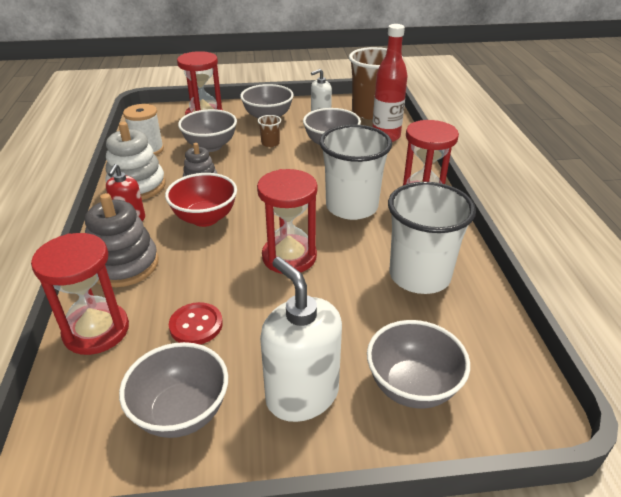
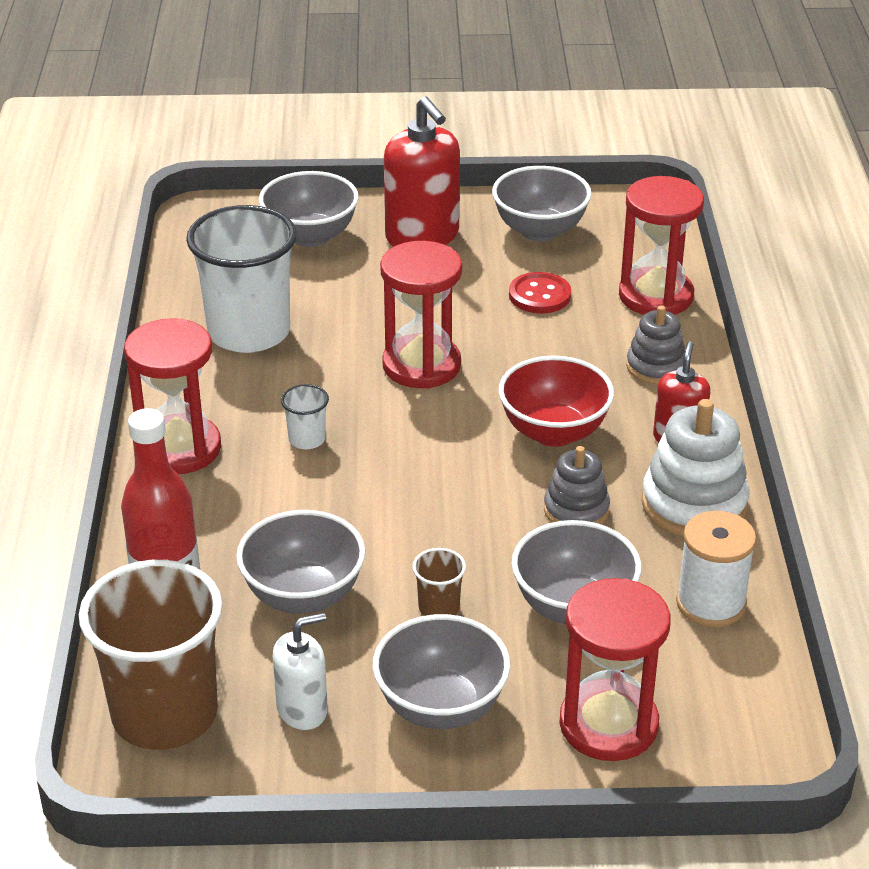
camera: 175 degrees left, 0 degrees up
(124, 265) = (655, 367): grey stacking toy -> grey stacking toy, size x0.62
(302, 394) = (422, 236): white soap dispenser -> red soap dispenser
(351, 207) = (307, 439): white cup -> white cup, size x0.41

